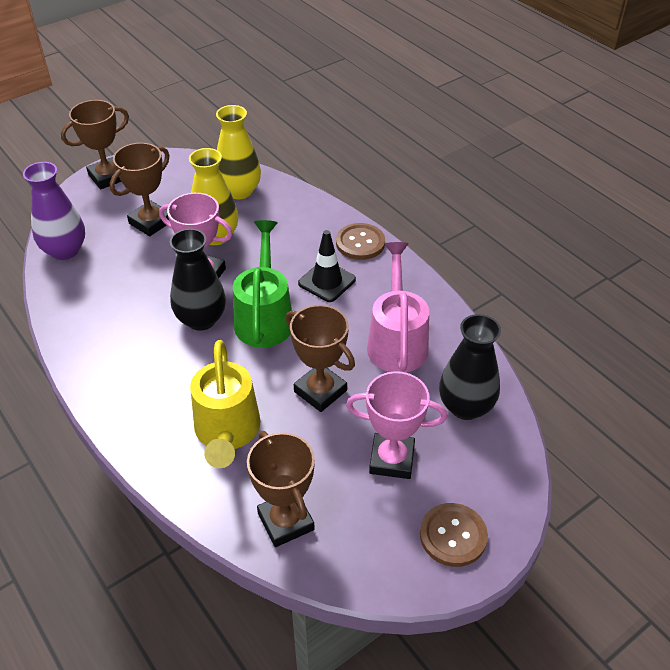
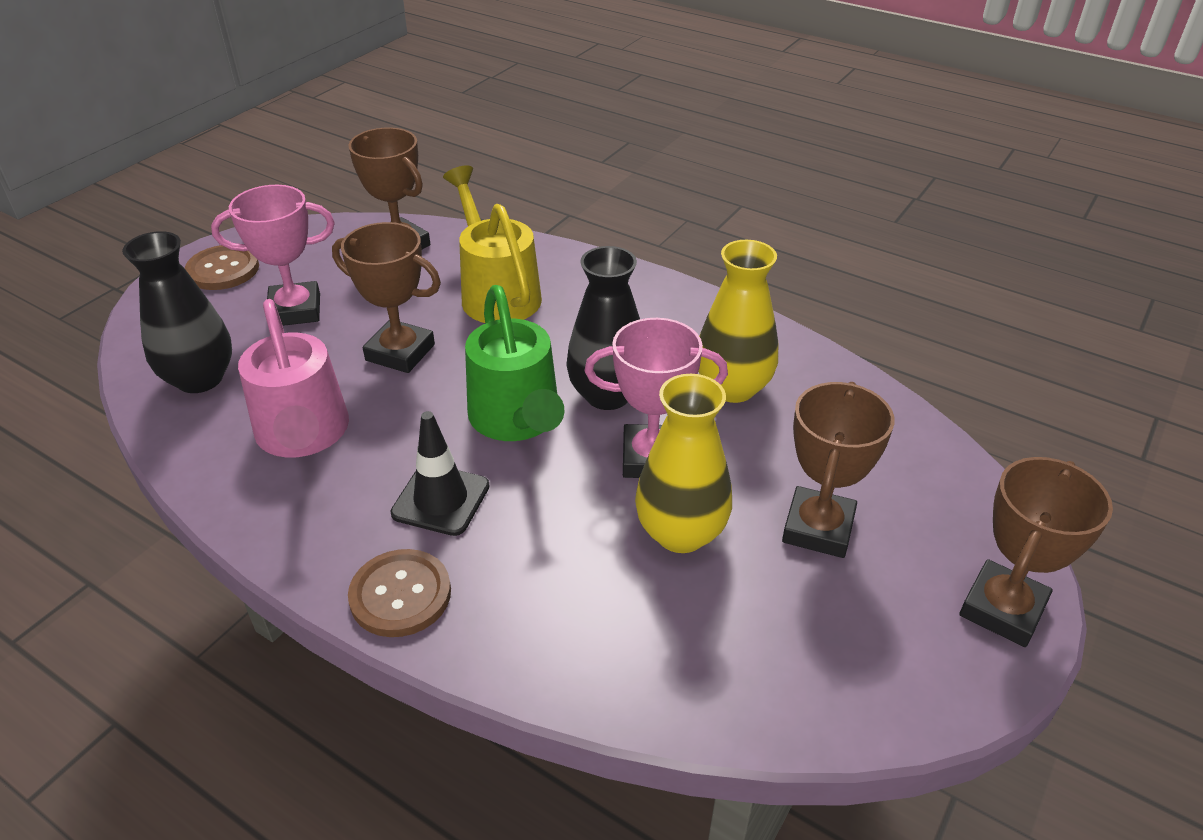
camera: 160 degrees right, 5 degrees down
(65, 250) = (901, 439): purple vase -> none
(239, 191) = (708, 655): yellow vase -> yellow vase (732, 388)

